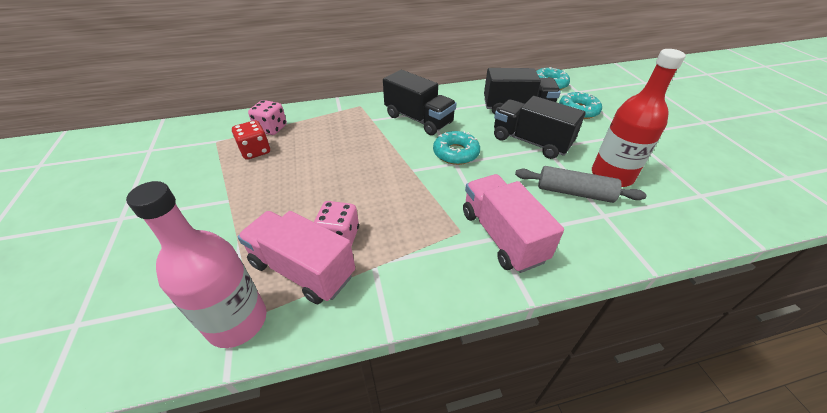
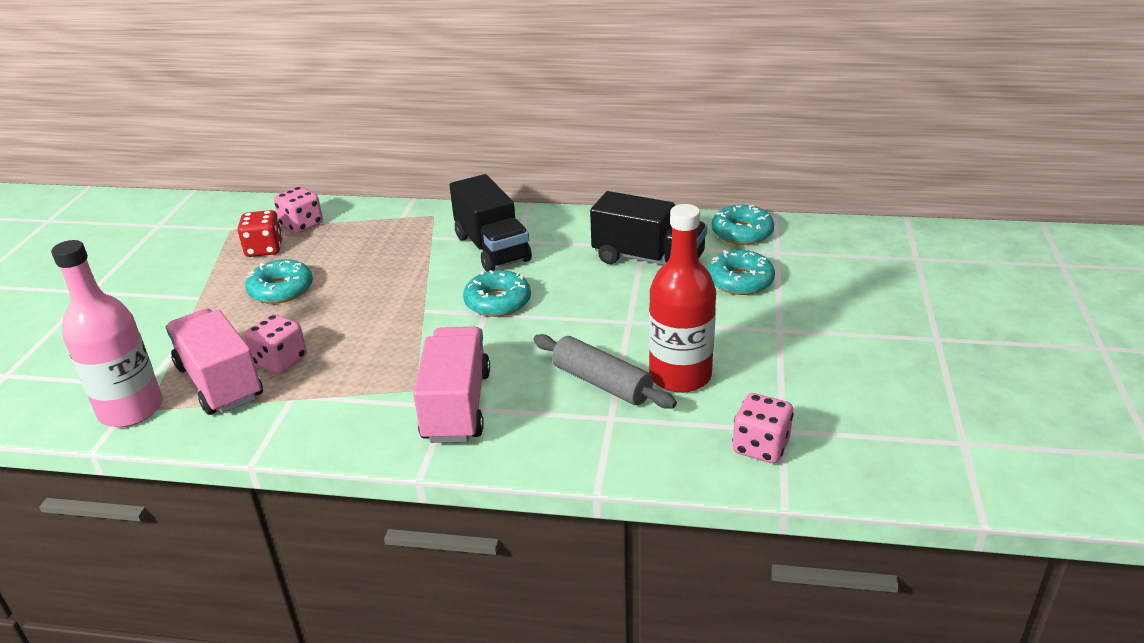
camera: 25 degrees right, 10 degrees down
(293, 178) = (281, 289): none -> turquoise donut
(530, 142) = (615, 309): black truck -> none
(704, 210) = (760, 447): none -> pink dice

